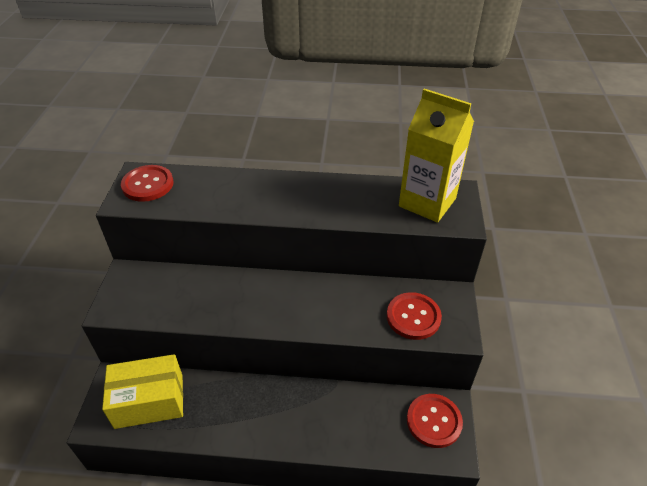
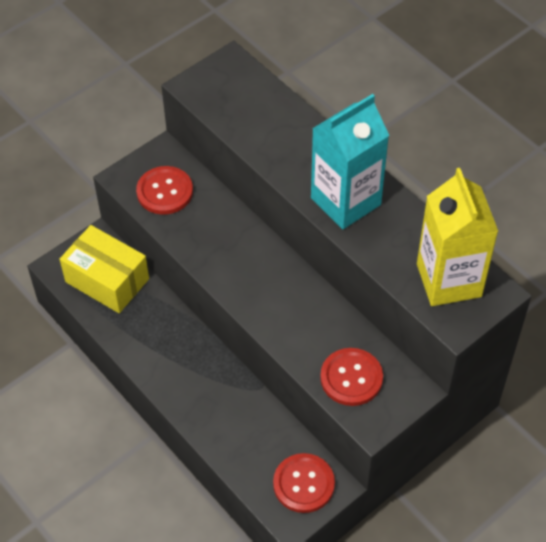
camera: 45 degrees right, 10 degrees up
(148, 184) = (228, 81): red button -> red button (165, 192)
(312, 202) = (345, 201): none -> turquoise carton

